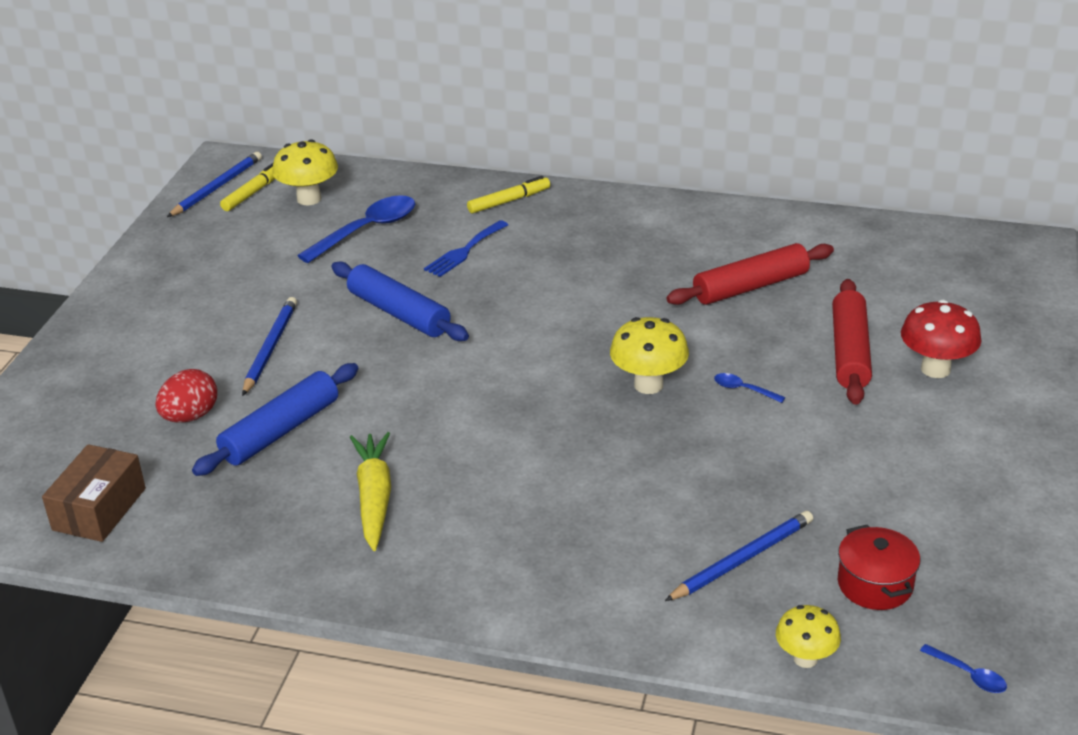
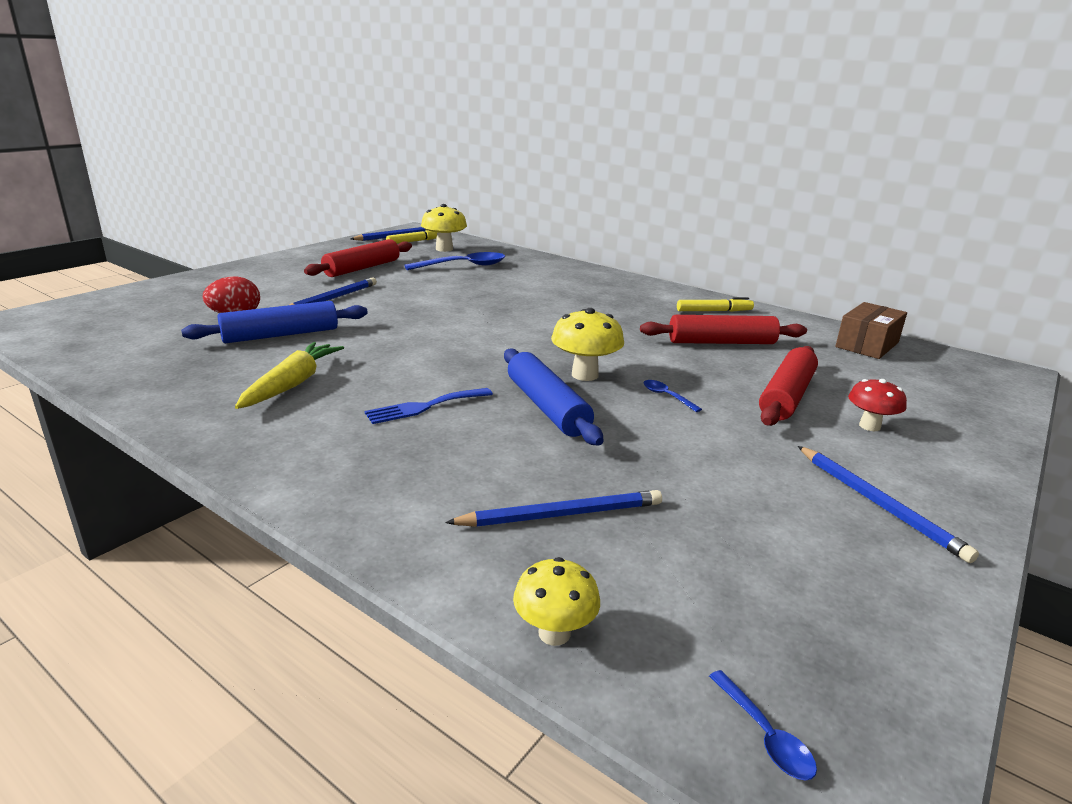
camera: 20 degrees right, 10 degrees down
(99, 509) = (106, 342): brown box -> brown box (867, 345)
(244, 275) = (362, 268): none -> red rolling pin
(399, 313) = (437, 301): blue rolling pin -> blue rolling pin (547, 407)
(464, 251) = (517, 285): blue fork -> blue fork (424, 407)
(509, 201) = (572, 272): yellow marker -> yellow marker (714, 311)
(875, 584) = (695, 583): red pot -> none
(935, 369) = (869, 426): red mushroom -> red mushroom, size x0.66
(972, 461) = (879, 504): none -> blue pencil

